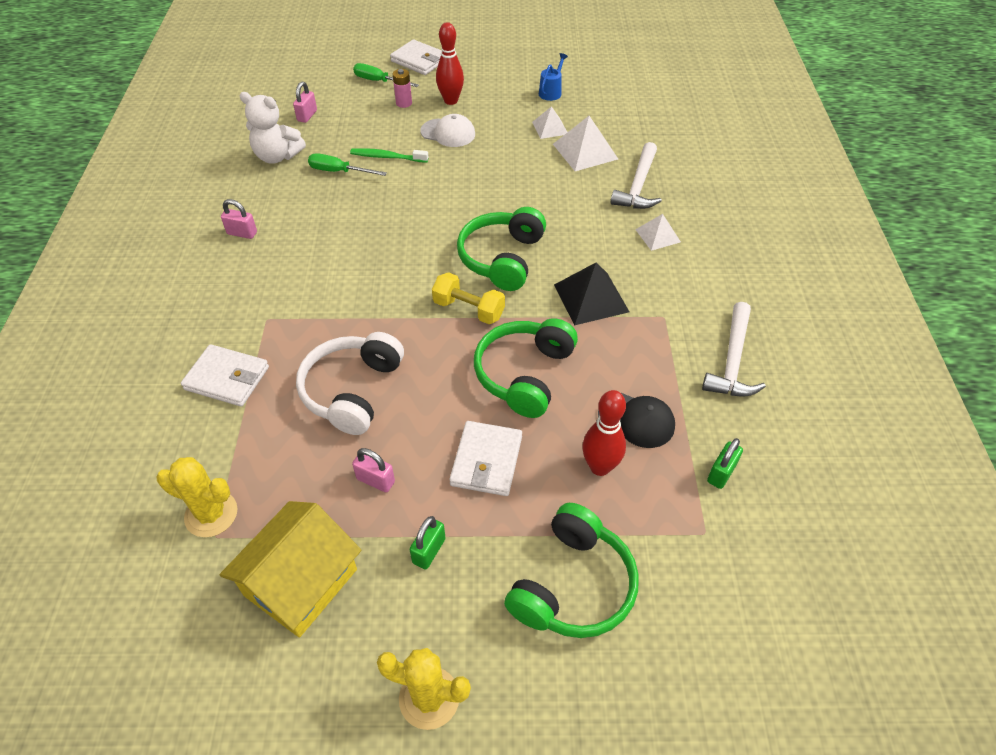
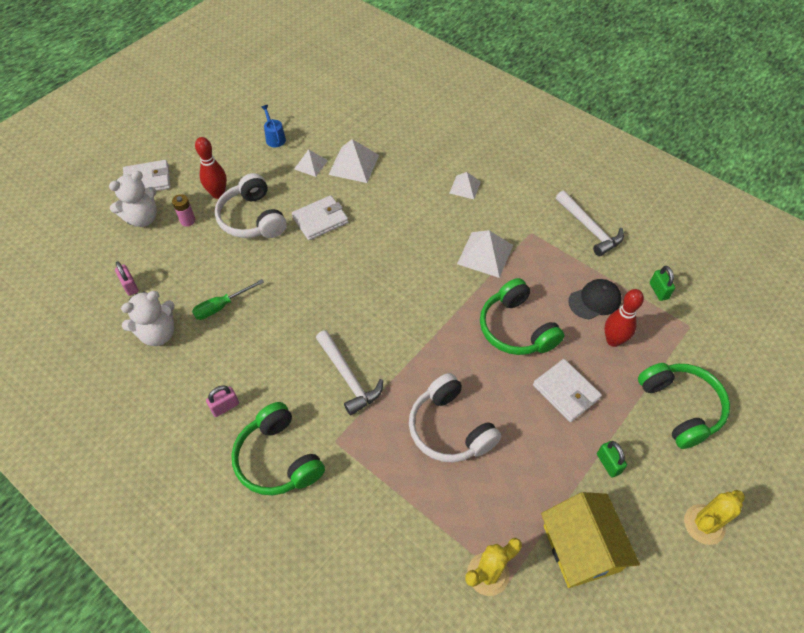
camera: 50 degrees left, 5 degrees up
(227, 378) = (371, 499): white wallet -> white wallet (320, 220)
(375, 480) = (535, 460): pink padlock -> none
(379, 81) = (142, 218): green screwdriver -> white teddy bear
(387, 157) = (238, 268): green toothbrush -> none
(448, 133) = (252, 218): white cap -> white headphones
(468, 309) = (437, 320): yellow dumbbell -> none
(502, 258) = (408, 273): green headphones -> green headphones (278, 459)
(591, 298) = (485, 254): black pyramid -> white pyramid
(638, 186) = (413, 164): white hammer -> white hammer (348, 377)

